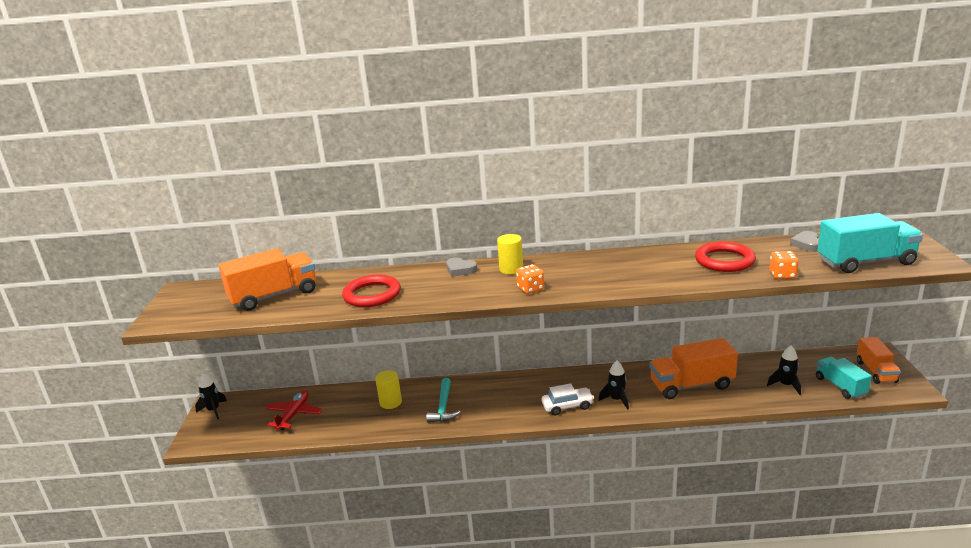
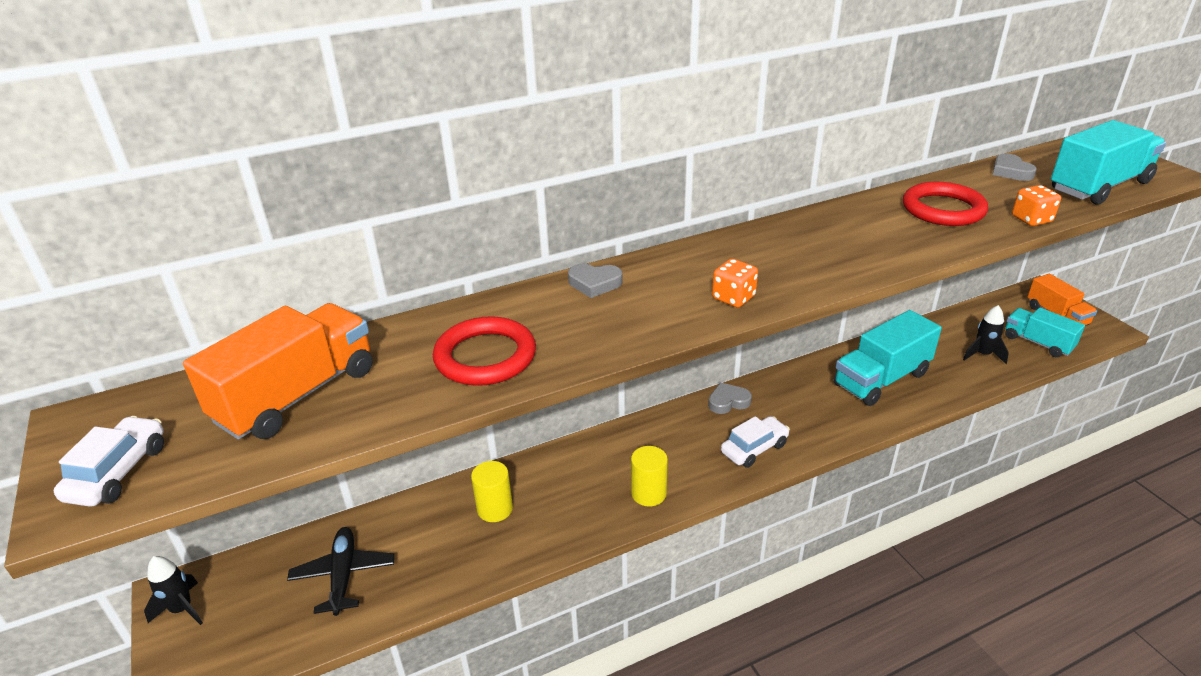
camera: 25 degrees left, 10 degrees up
(182, 312) = (118, 472): none -> white car
(294, 414) = (343, 575): red plane -> black plane
(443, 407) = (582, 495): turquoise hammer -> none
(511, 269) = (672, 269): yellow cylinder -> yellow cylinder (648, 493)
(572, 377) = (728, 402): none -> grey heart
(616, 400) = (809, 423): black rocket -> none
(691, 385) = (881, 379): orange truck -> turquoise truck

